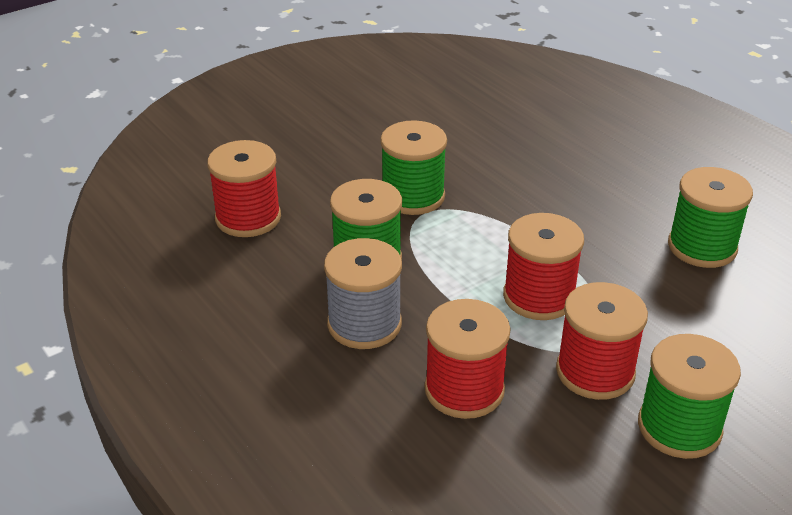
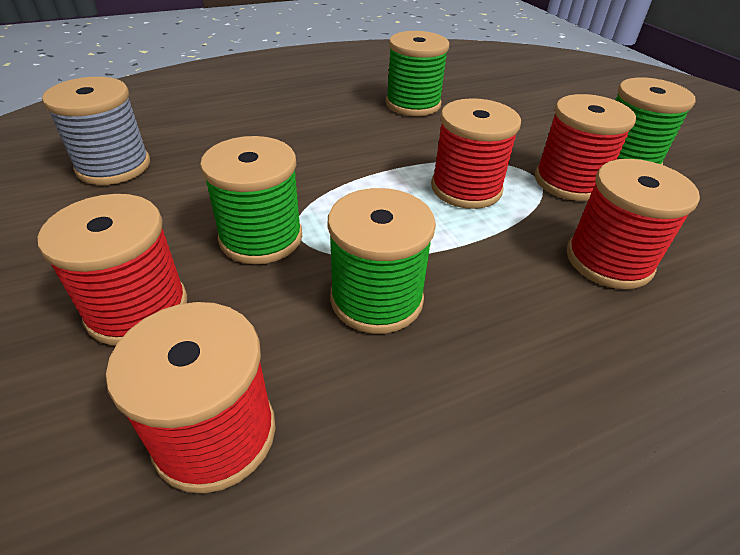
camera: 80 degrees left, 5 degrees up
(326, 167) = (137, 309): none -> red spool
(364, 324) = (505, 322): grey spool -> grey spool (113, 166)

